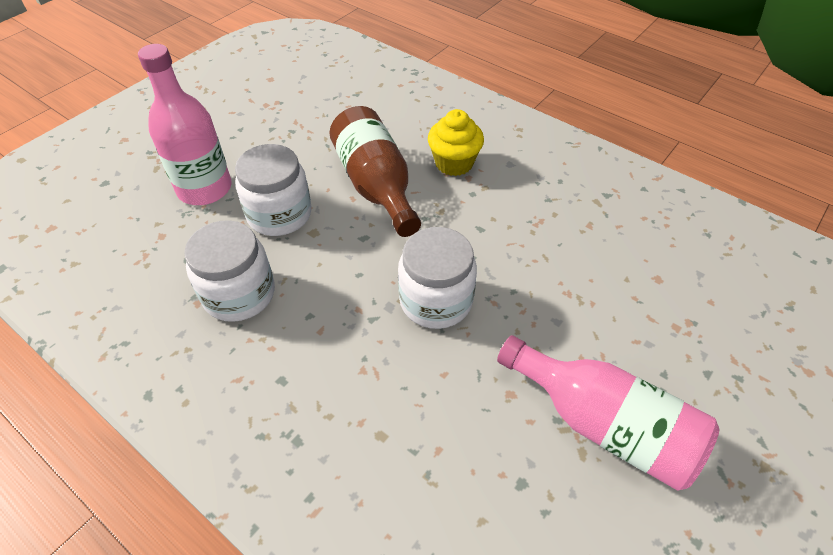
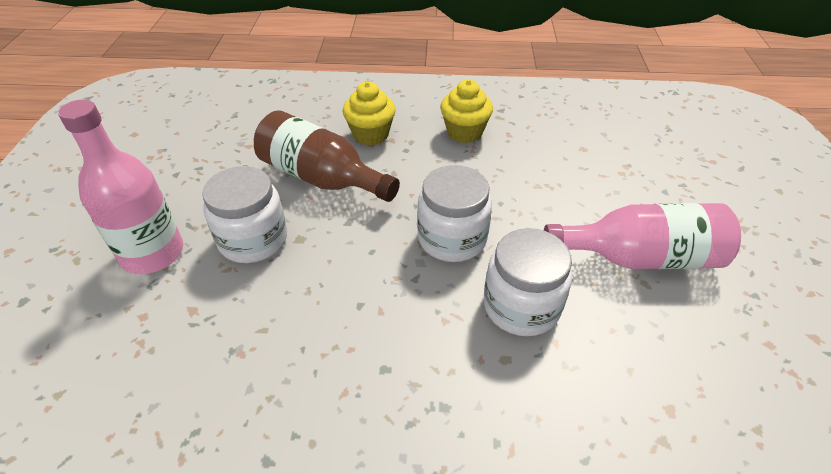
camera: 35 degrees left, 5 degrees down
(239, 294) = (277, 323): white jar -> white jar (521, 306)
(545, 201) = (464, 132): none -> yellow cupcake

